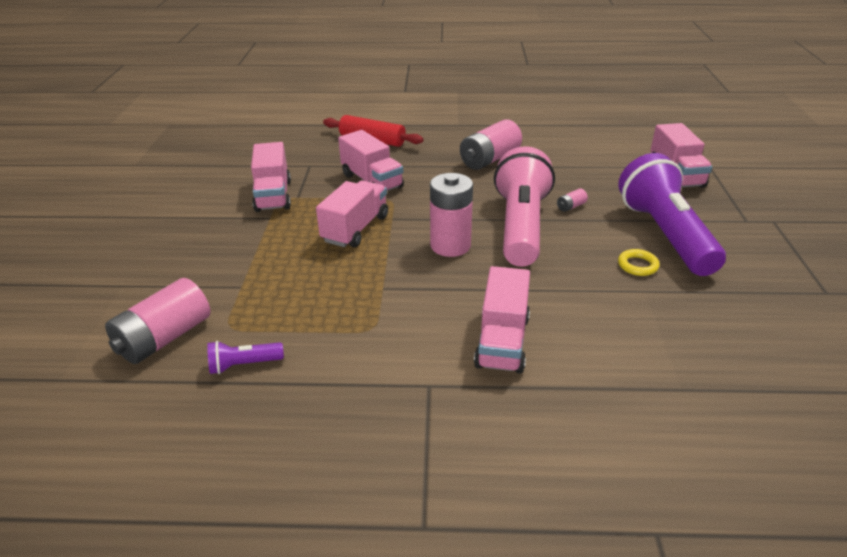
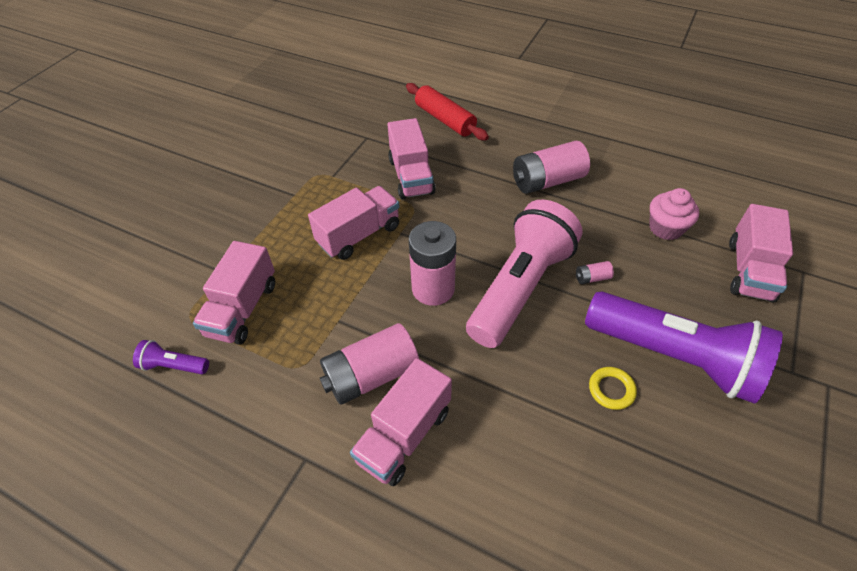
camera: 25 degrees right, 15 degrees up
(164, 338) = (134, 309): pink battery -> pink battery (371, 375)
(273, 196) = (312, 168): pink truck -> pink truck (242, 309)
(600, 166) = (665, 228): none -> pink cupcake
(665, 234) = (674, 357): purple flashlight -> purple flashlight turned 105 degrees clockwise

